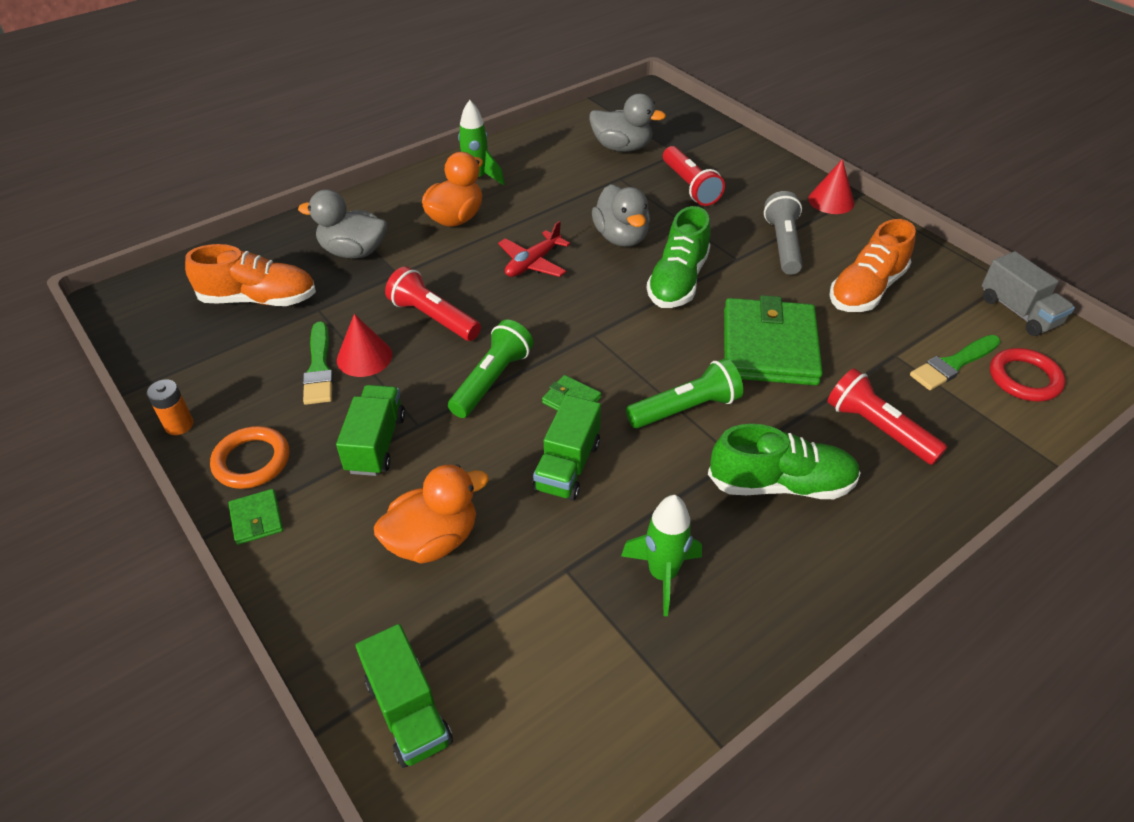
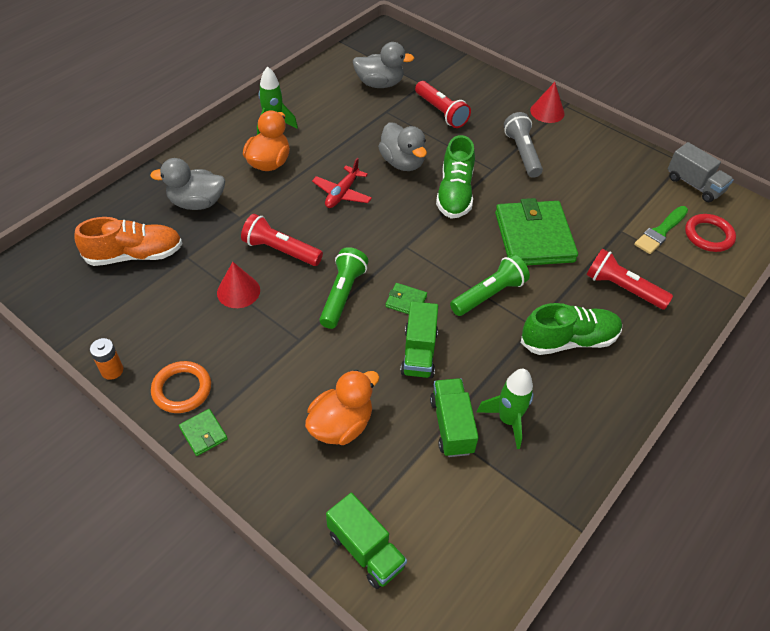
camera: 15 degrees left, 5 degrees up
(319, 368) = (206, 305): green brush -> none
(376, 443) = (273, 359): green truck -> green truck (451, 425)
(866, 290) = (589, 182): orange shoe -> none

